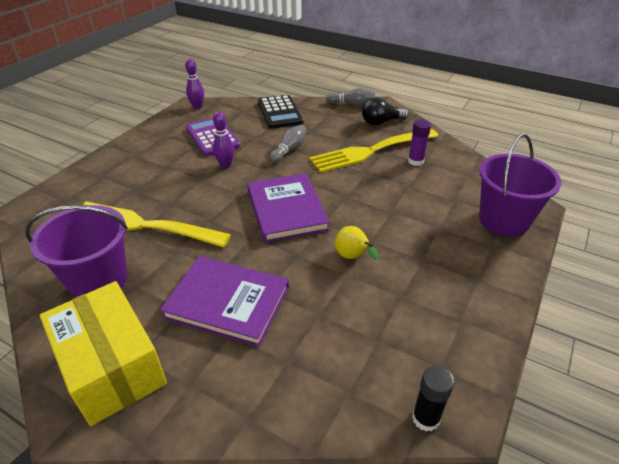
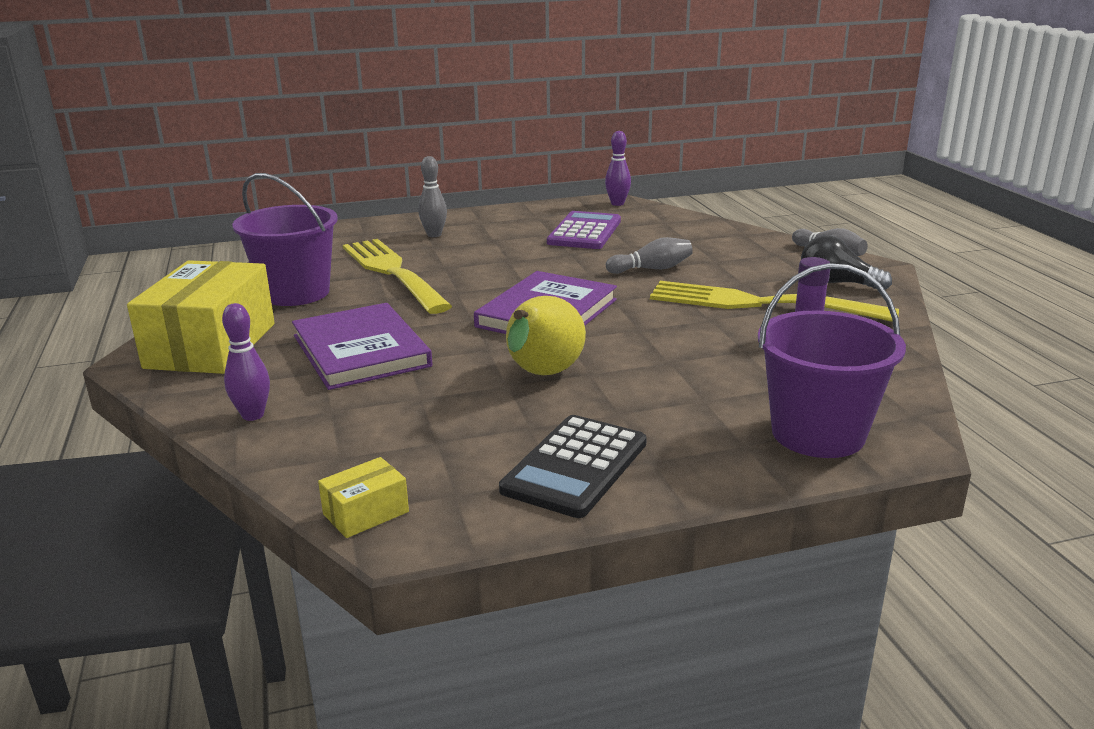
camera: 45 degrees right, 15 degrees down
(119, 179) = (434, 235): none -> grey bowling pin
(225, 165) = (554, 257): purple bowling pin -> purple bowling pin (253, 415)
(280, 112) = (708, 235): black calculator -> black calculator (575, 467)
(353, 257) = (541, 376): yellow pear -> yellow pear, size x1.60
(425, 418) = (366, 513): black glue stick -> yellow box

